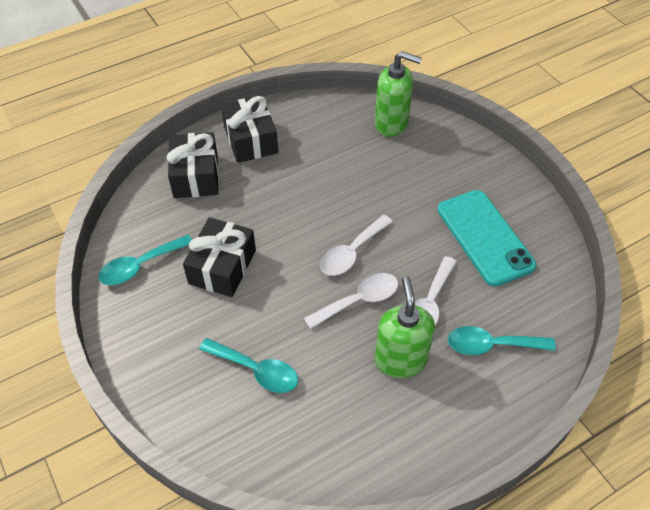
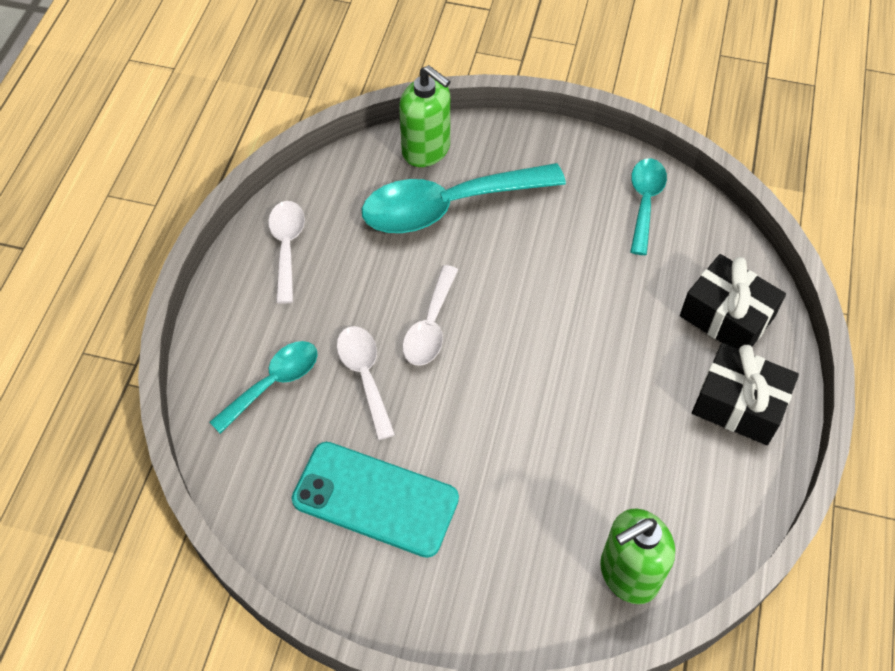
camera: 135 degrees right, 5 degrees up
(222, 267) = (580, 256): black gift -> none
(256, 370) = (448, 206): turquoise spoon -> turquoise spoon, size x1.79
(352, 252) = (487, 366): white spoon -> white spoon (287, 247)
(400, 360) = (342, 305): green soap dispenser -> green soap dispenser (426, 150)

